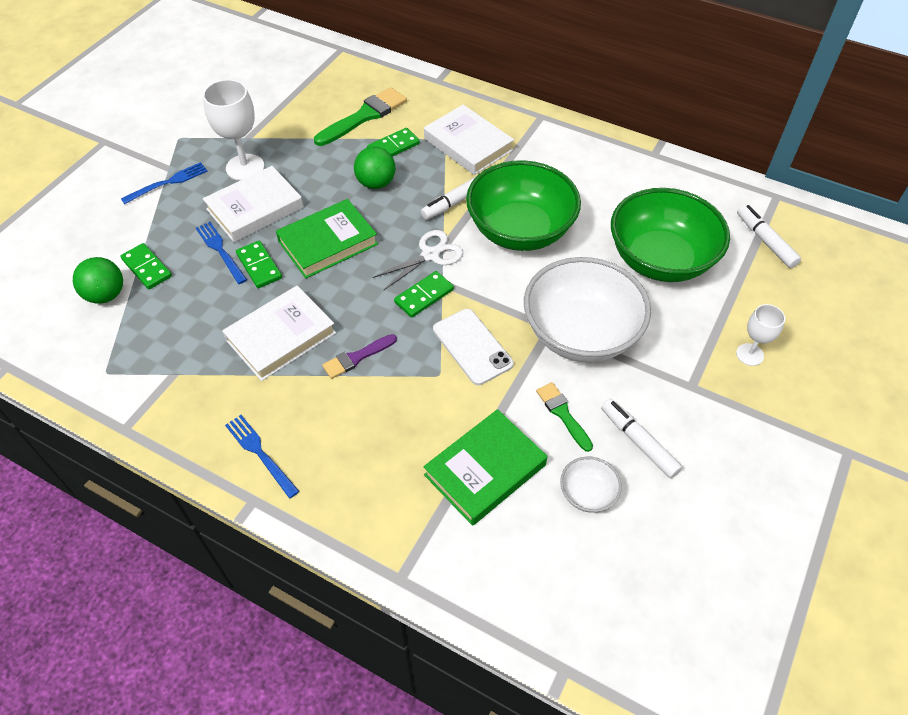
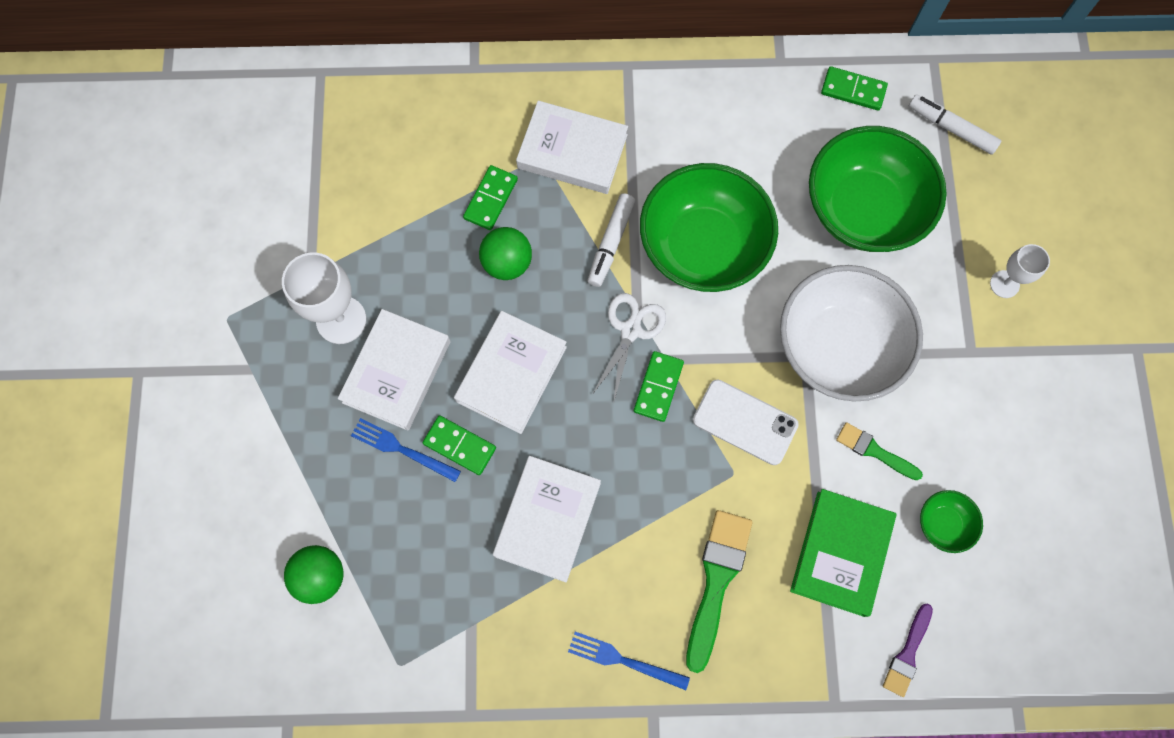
camera: 30 degrees left, 20 degrees up
(147, 268) = (338, 517): green domino -> green domino (853, 90)
(169, 182) = (267, 389): blue fork -> none
(328, 243) = (511, 374): green book -> white book
(357, 357) = (641, 500): purple brush -> purple brush (907, 653)
(364, 116) = (425, 170): green brush -> green brush (716, 581)
(587, 493) = (943, 524): white bowl -> green bowl
(638, 442) = (957, 442): white marker -> none

